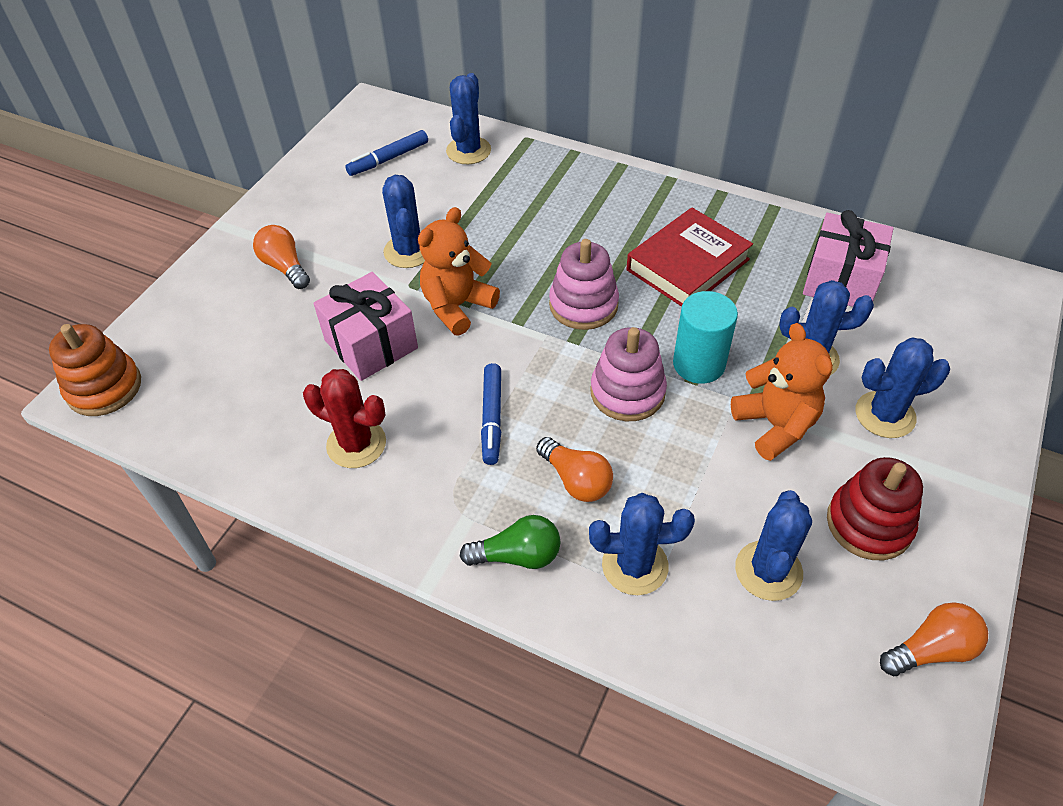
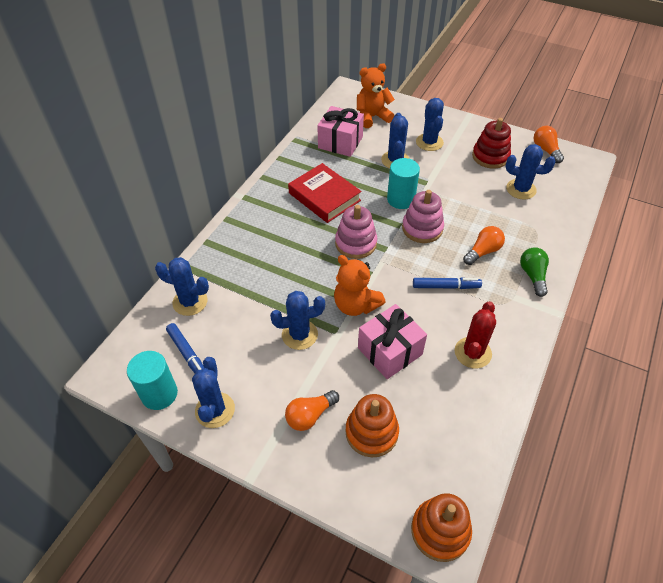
camera: 90 degrees left, 0 degrees up
(249, 324) = (371, 432): none -> orange stacking toy
(337, 145) = (159, 394): none -> turquoise cylinder
(635, 565) = (528, 232): blue cactus -> blue cactus (215, 410)
(775, 425) = (439, 177): orange teddy bear -> orange teddy bear (372, 117)

